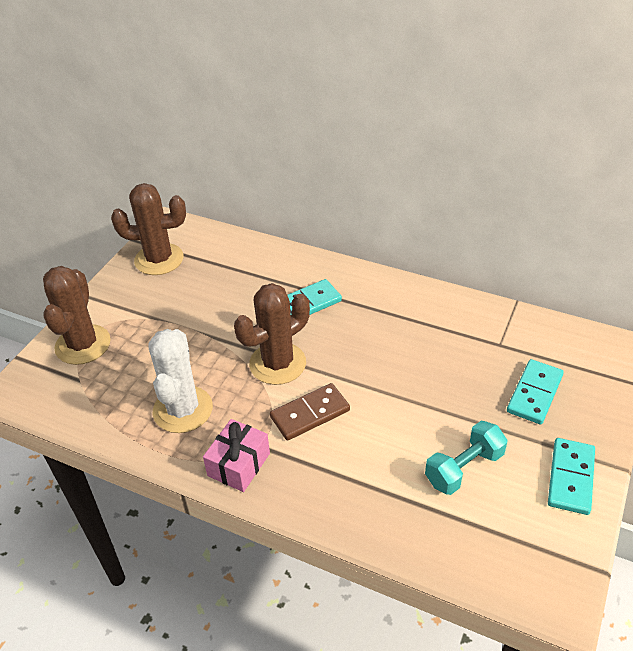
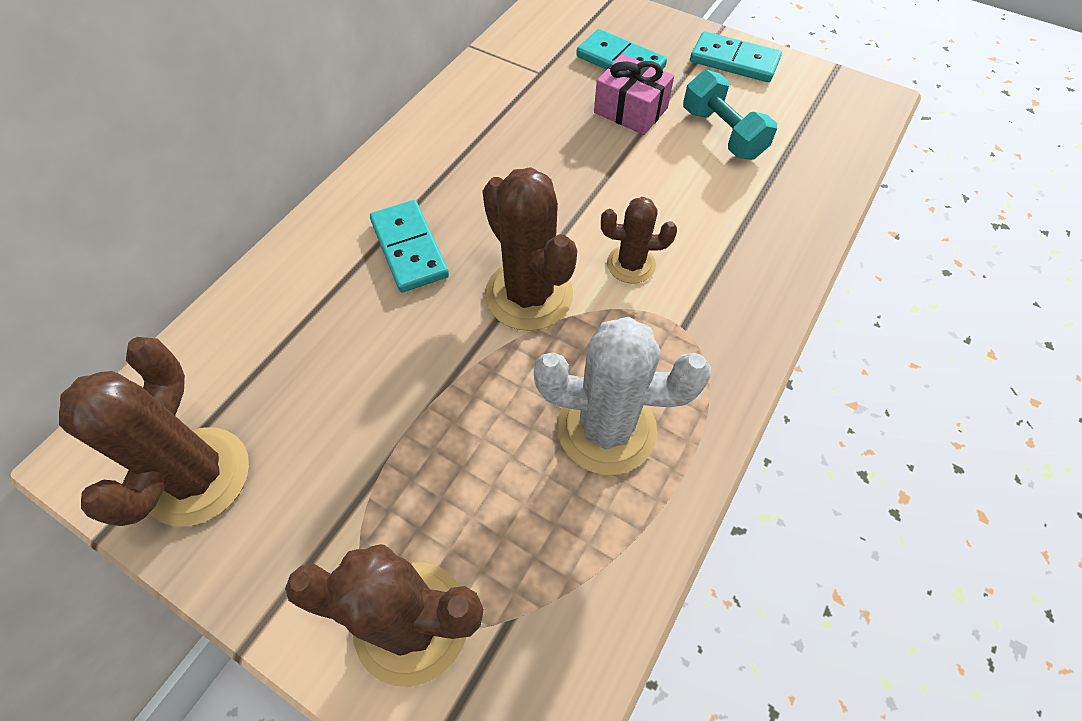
camera: 85 degrees left, 15 degrees up
(239, 464) = (716, 353): pink gift -> pink gift (630, 110)
(310, 414) = (631, 264): brown domino -> brown cactus

